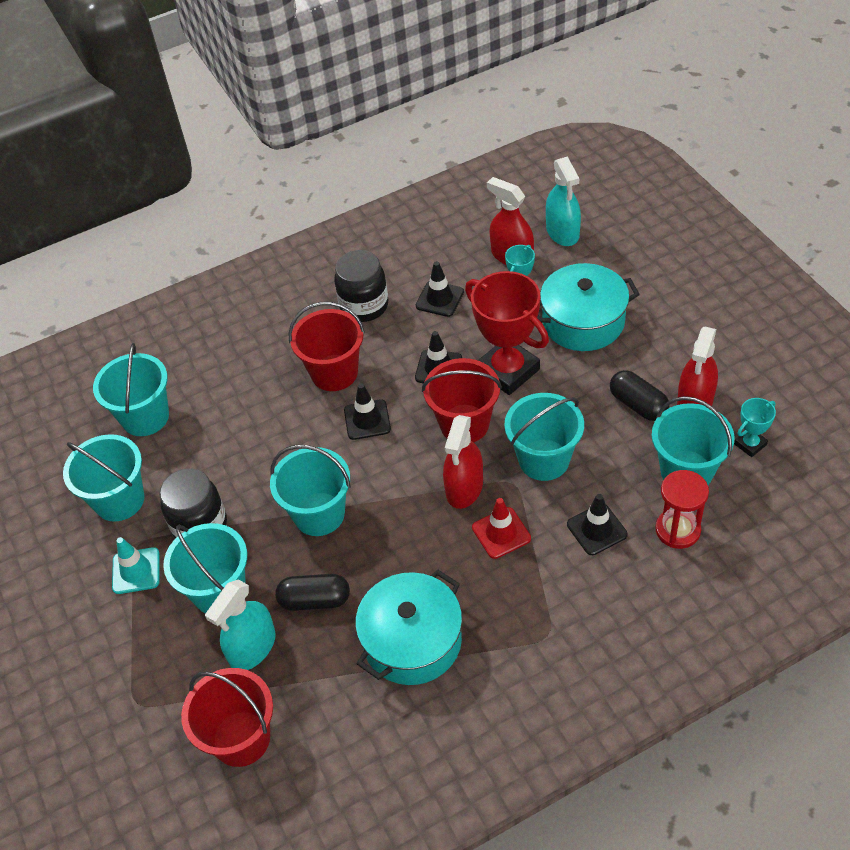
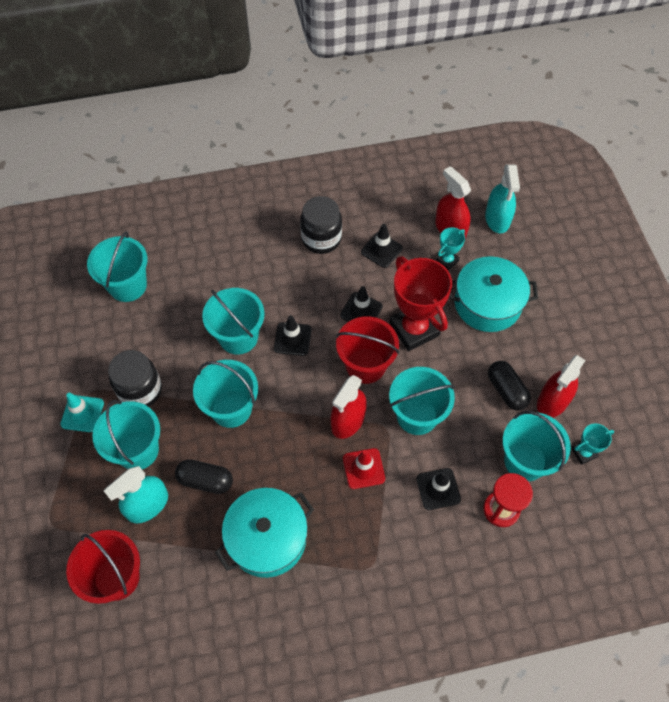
camera: 10 degrees right, 10 degrees up
(119, 500) = (88, 350): turquoise bucket -> turquoise bucket (238, 337)
(334, 373) = (280, 290): red bucket -> none

